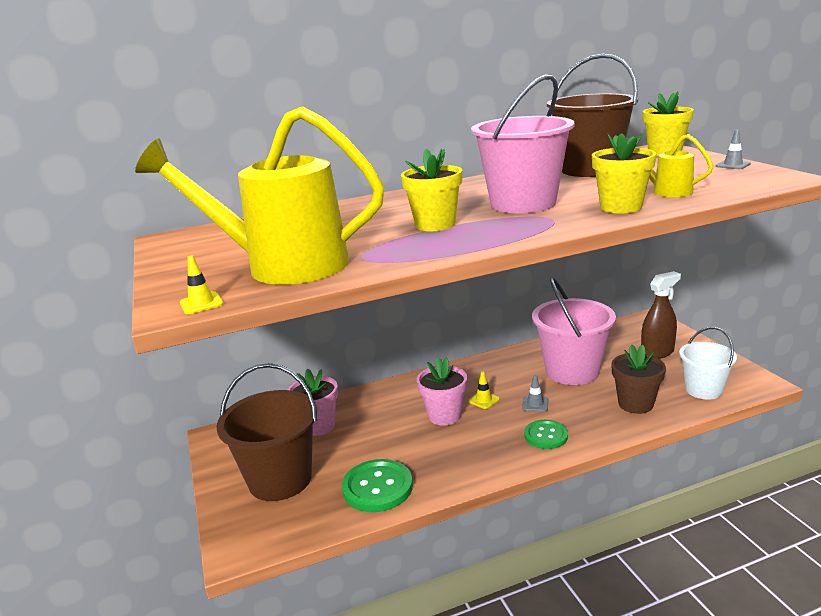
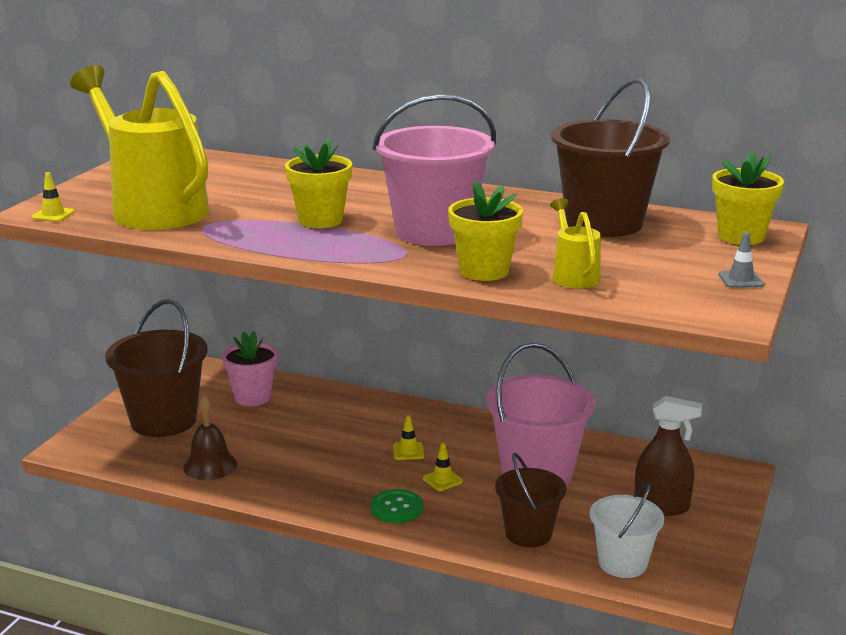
camera: 40 degrees right, 0 degrees up
(377, 487) = (210, 465): green button -> brown bell
(444, 416) = (353, 445): pink flower pot -> none
(535, 404) = (442, 480): grey traffic cone -> yellow traffic cone
(635, 404) = (528, 533): brown flower pot -> brown bucket

